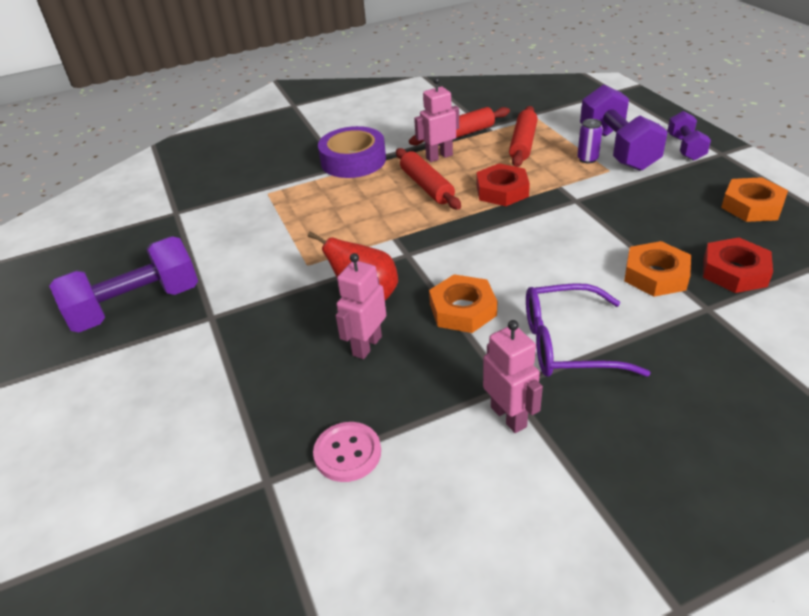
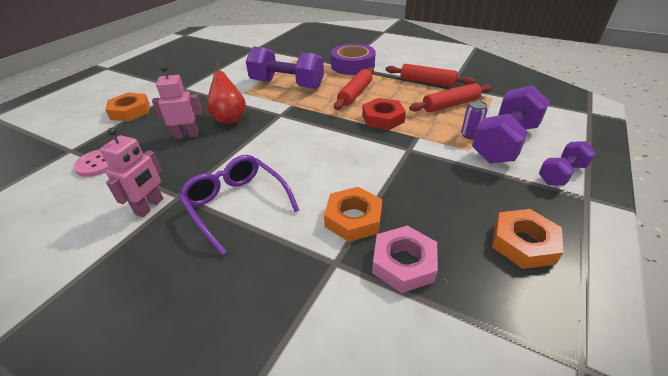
camera: 50 degrees right, 0 degrees up
(136, 306) = (179, 70): purple dumbbell -> purple dumbbell (287, 84)
(439, 157) = (392, 85): pink robot -> none
(462, 309) = (242, 152): orange nut -> orange nut (130, 111)
(734, 271) = (403, 263): red nut -> pink nut

